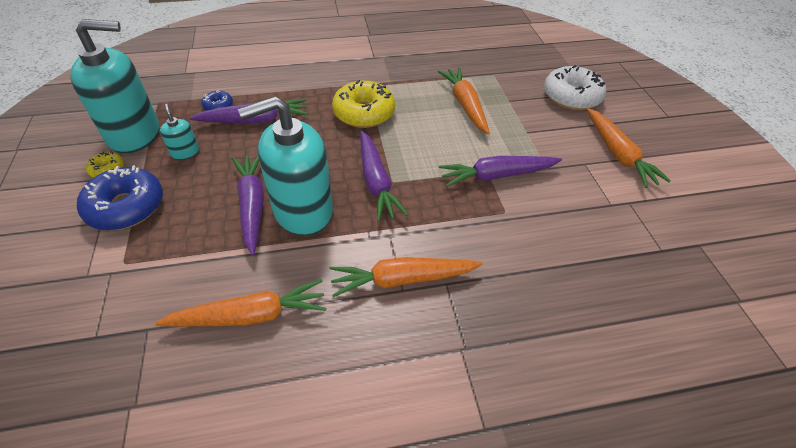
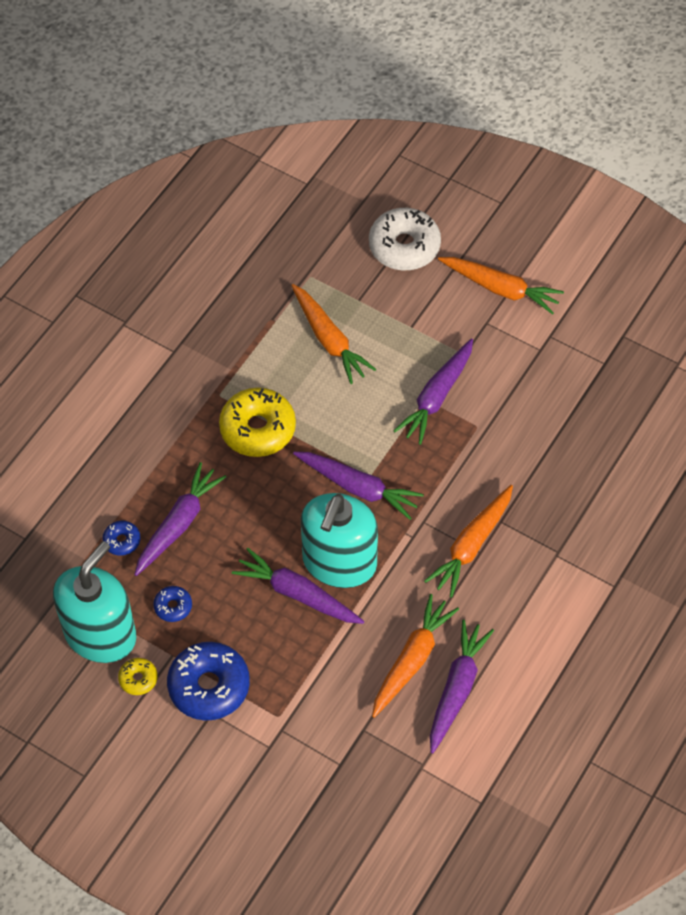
camera: 45 degrees left, 10 degrees up
(185, 152) = (173, 606): turquoise soap dispenser -> blue donut
(246, 373) = (457, 689): none -> purple carrot
(465, 105) = (329, 340): orange carrot -> orange carrot turned 150 degrees counterclockwise

